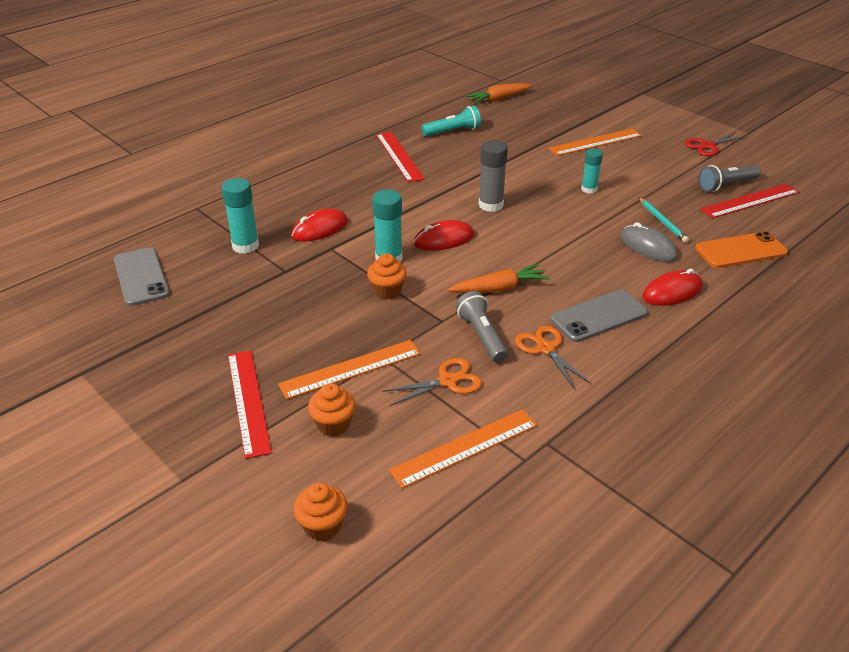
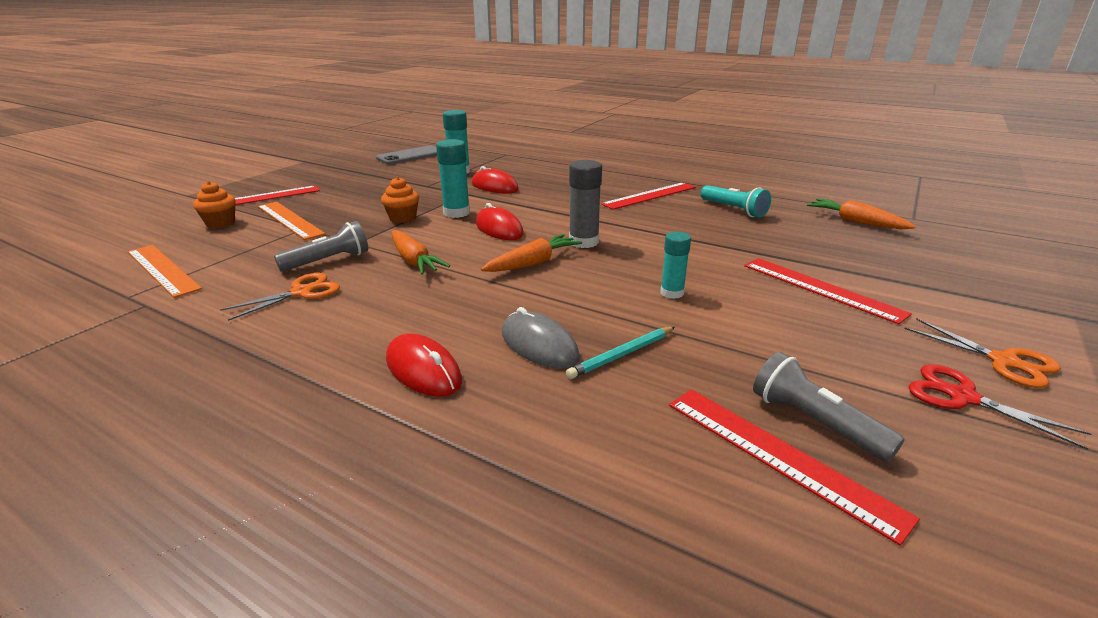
camera: 75 degrees right, 10 degrees down
(322, 526) = (108, 234): orange cupcake -> none
(447, 381) = (261, 254): orange scissors -> orange scissors (1003, 361)
(524, 233) = (533, 263): none -> orange carrot
(595, 142) = (820, 288): orange ruler -> red ruler
(598, 316) = (362, 318): grey phone -> none
(648, 247) = (539, 345): grey mouse -> grey mouse turned 75 degrees counterclockwise
(740, 251) = (571, 441): orange phone -> none

